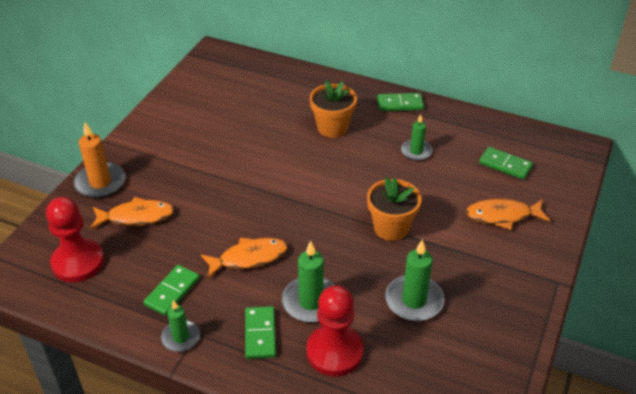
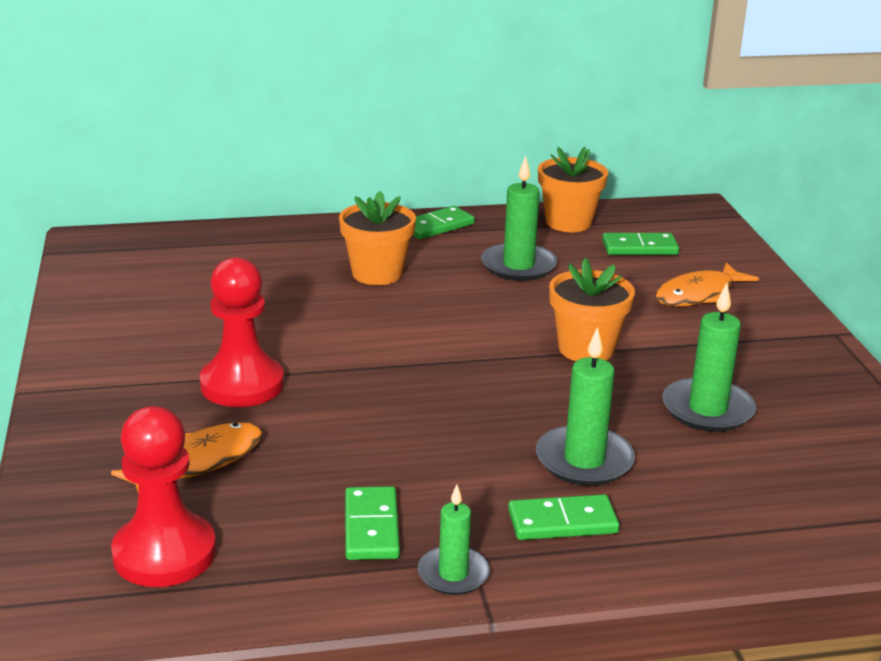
camera: 35 degrees left, 15 degrees down
(100, 183) = (81, 443): orange candle -> none
(249, 258) = (438, 446): orange fish -> none
(260, 334) = (562, 522): green domino -> green domino turned 60 degrees counterclockwise
(334, 352) = (682, 499): red pawn -> red pawn (242, 384)
(416, 151) = (518, 266): green candle -> green candle, size x1.56
(481, 129) = (568, 222): none -> orange flower pot

